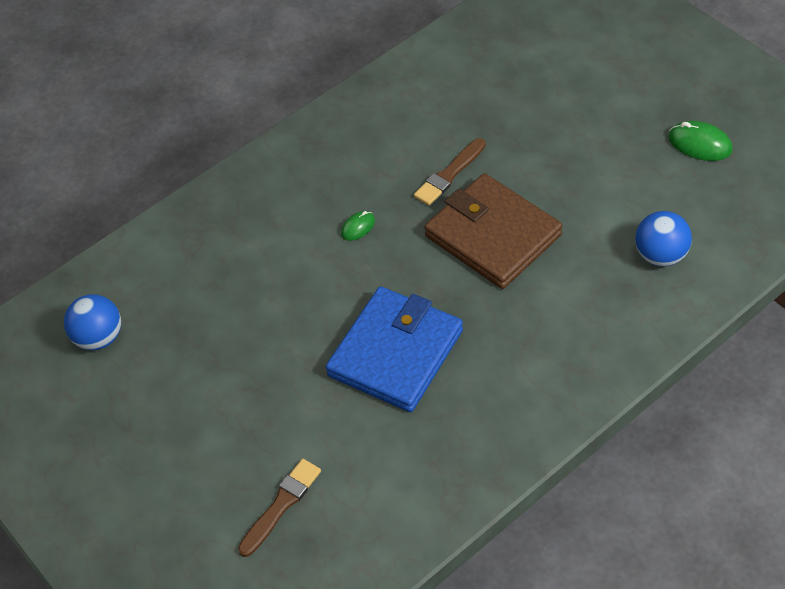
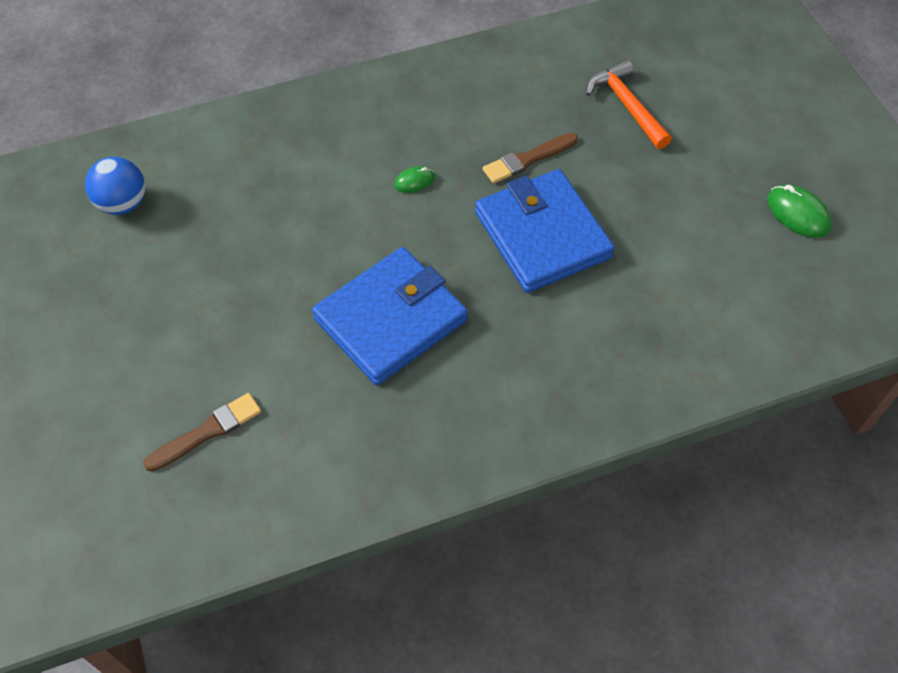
camera: 15 degrees right, 5 degrees up
(493, 235) = (542, 235): brown wallet -> blue wallet
(513, 99) = (626, 106): none -> orange hammer
(660, 255) = (704, 315): blue ball -> none

